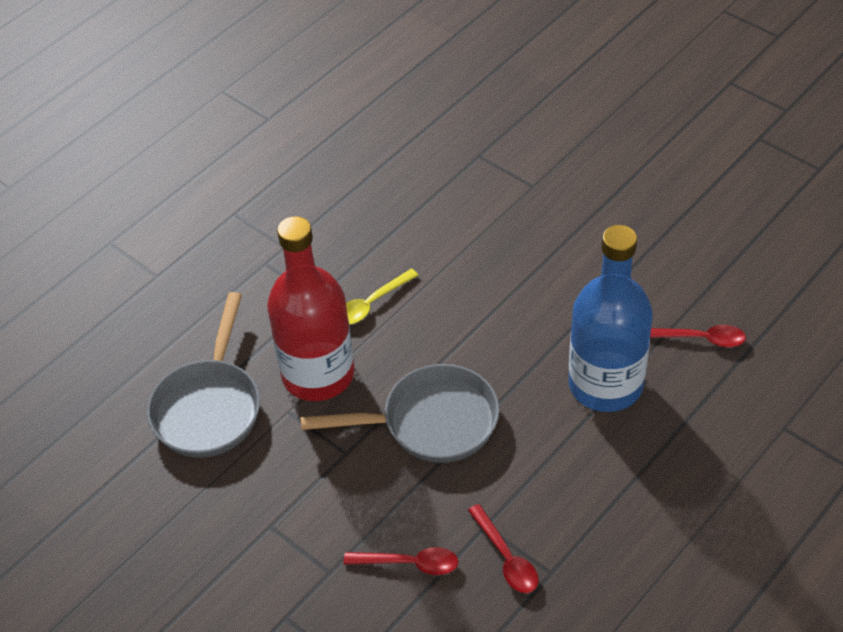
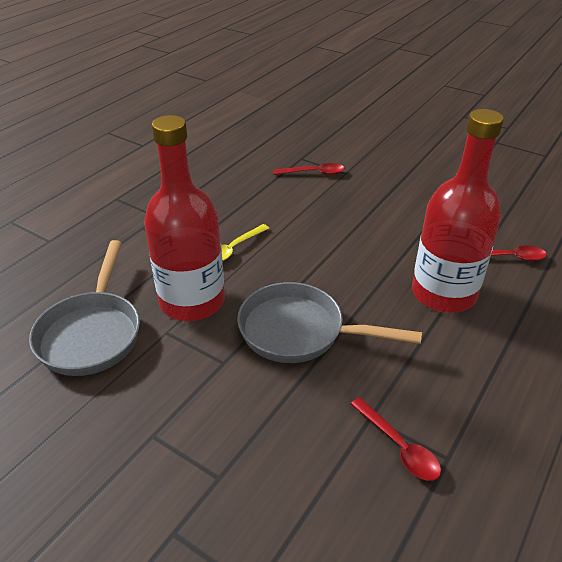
camera: 10 degrees left, 10 degrees down
(410, 563) = (302, 461): red spoon -> red spoon (314, 173)
(431, 422) = (299, 332): grey pan -> grey pan turned 150 degrees counterclockwise
(605, 384) = (443, 293): blue bottle -> red bottle

